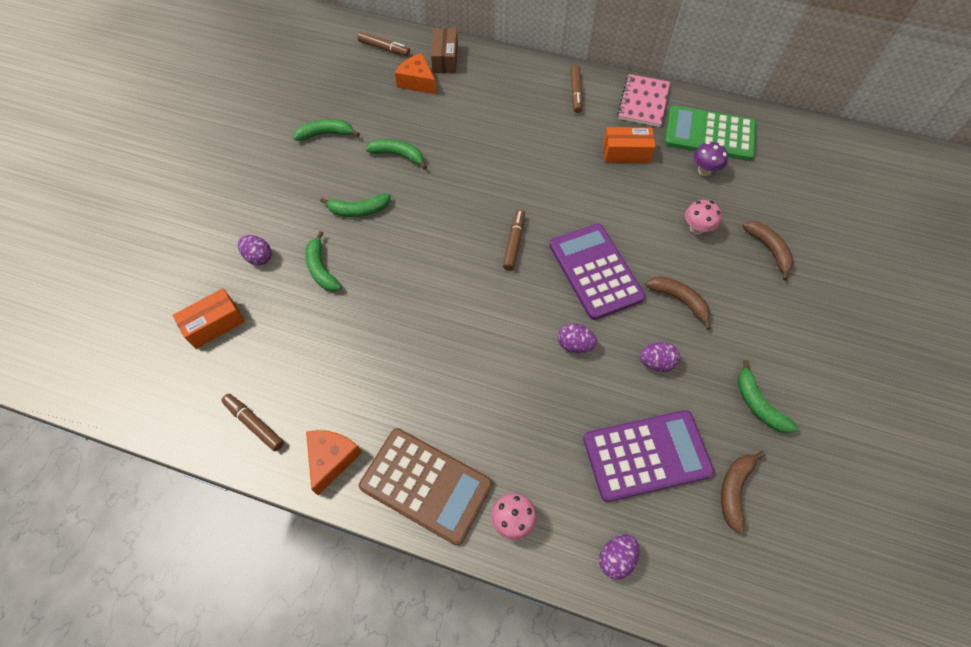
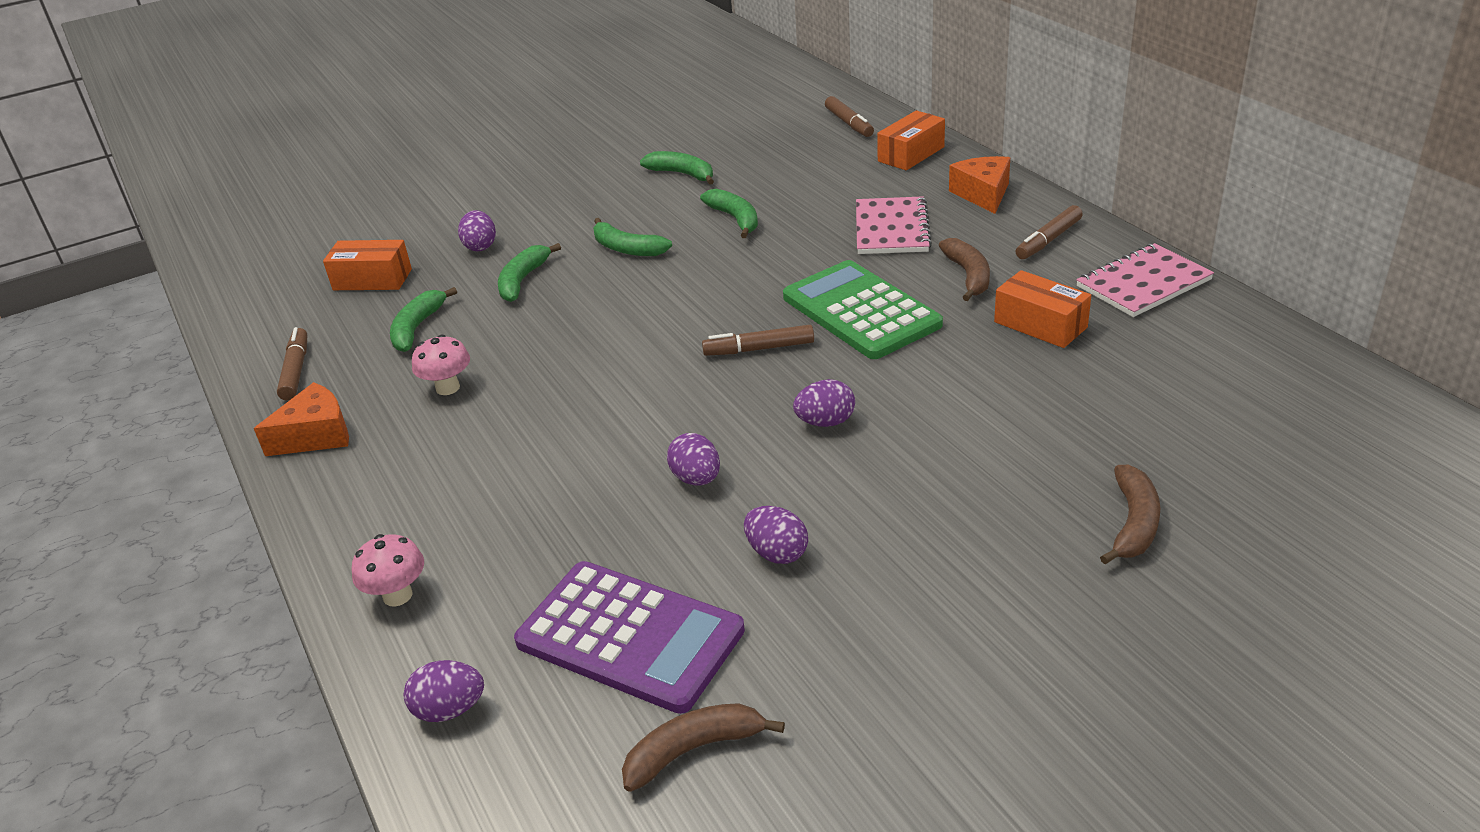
camera: 45 degrees right, 25 degrees down
(417, 82) = (848, 164): orange cheese -> orange cheese (983, 194)
(426, 485) = (362, 509): brown calculator -> none
(445, 59) = (911, 154): brown box -> orange box
(492, 121) = (891, 228): none -> pink notebook
(514, 243) = (759, 349): brown marker -> brown marker turned 150 degrees counterclockwise
(595, 271) = (825, 422): purple calculator -> purple egg
(679, 300) = (903, 508): brown banana -> brown banana (968, 276)
(696, 228) = (1041, 446): pink mushroom -> pink mushroom (448, 388)
(704, 170) = (1144, 390): purple mushroom -> none
(709, 134) = (1211, 355): green calculator -> green calculator (861, 311)
(758, 404) = (863, 682): green banana -> green banana (417, 328)

